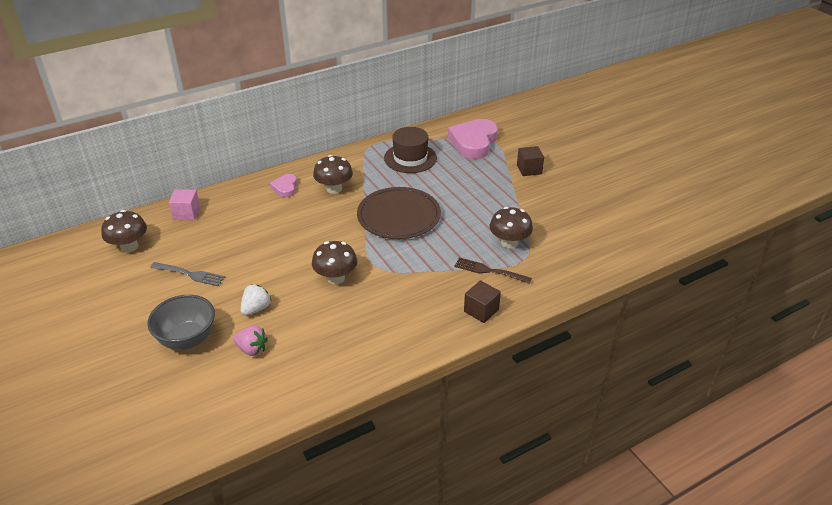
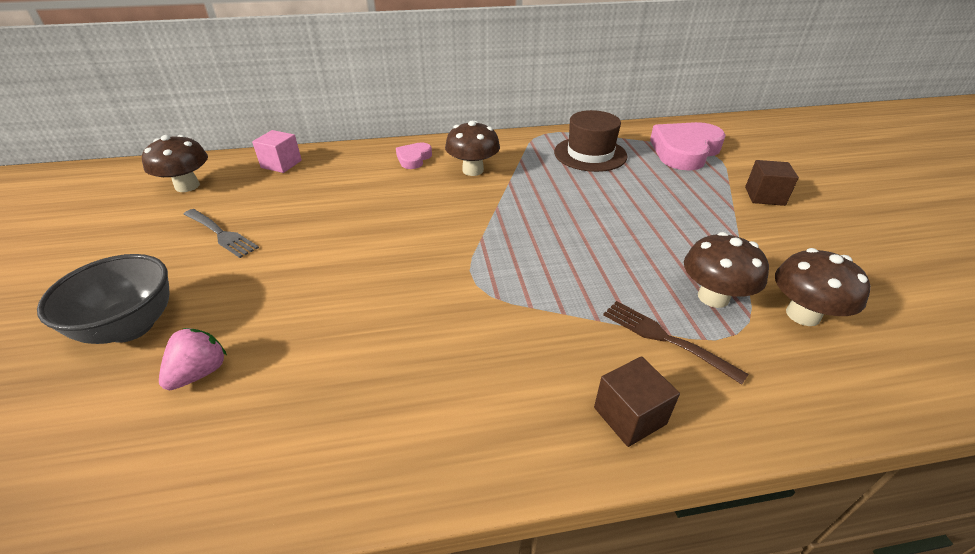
camera: 20 degrees right, 0 degrees up
(252, 349) = (200, 373): pink strawberry -> pink strawberry turned 105 degrees counterclockwise
(256, 308) = (261, 304): white strawberry -> none
(336, 278) = (405, 286): brown mushroom -> brown mushroom (802, 315)
(399, 216) = (543, 219): brown plate -> none

